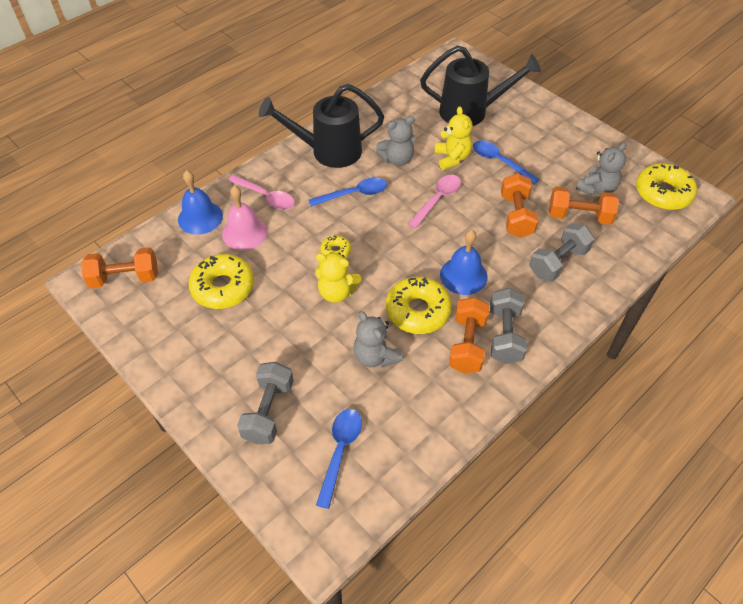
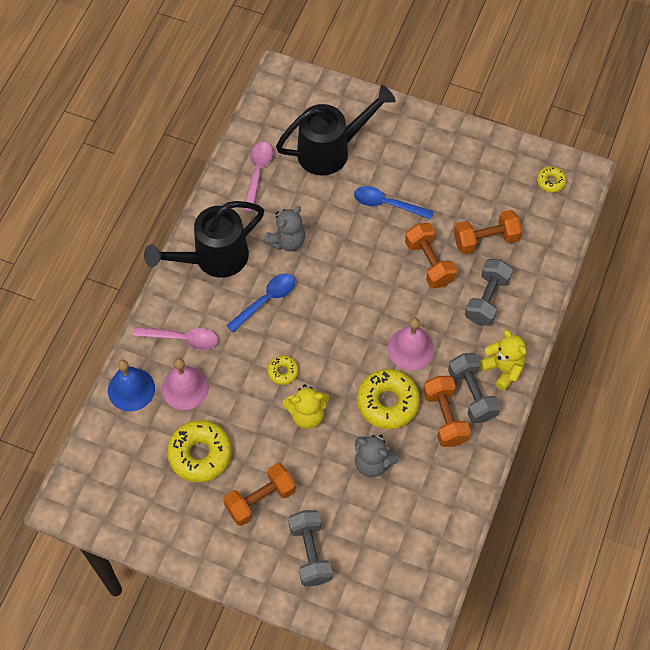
camera: 25 degrees left, 10 degrees up
(125, 278) = (101, 485): orange dumbbell -> orange dumbbell (260, 499)
(340, 451) = (387, 560): blue spoon -> none
(437, 200) = (348, 274): pink spoon -> pink spoon (257, 173)
(452, 158) = (339, 218): yellow teddy bear -> yellow teddy bear (503, 369)
(463, 275) = (410, 348): blue bell -> pink bell
(597, 189) = (490, 200): grey teddy bear -> none
(663, 193) = (550, 182): yellow donut -> yellow donut, size x0.50

